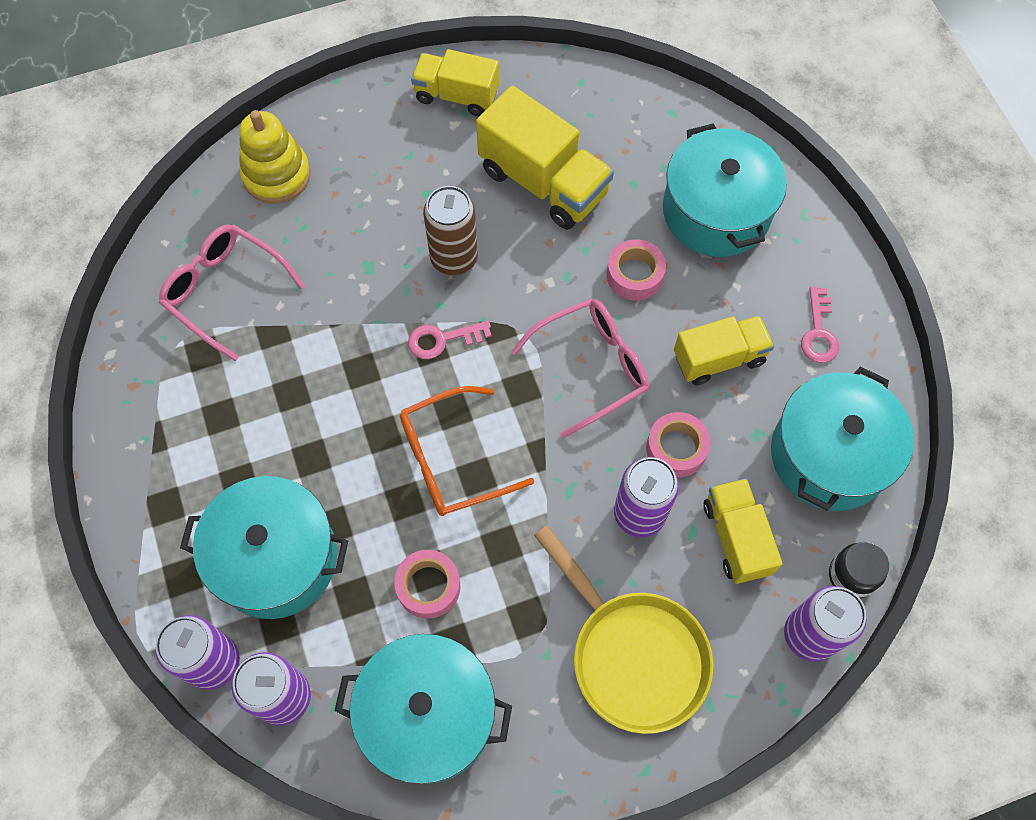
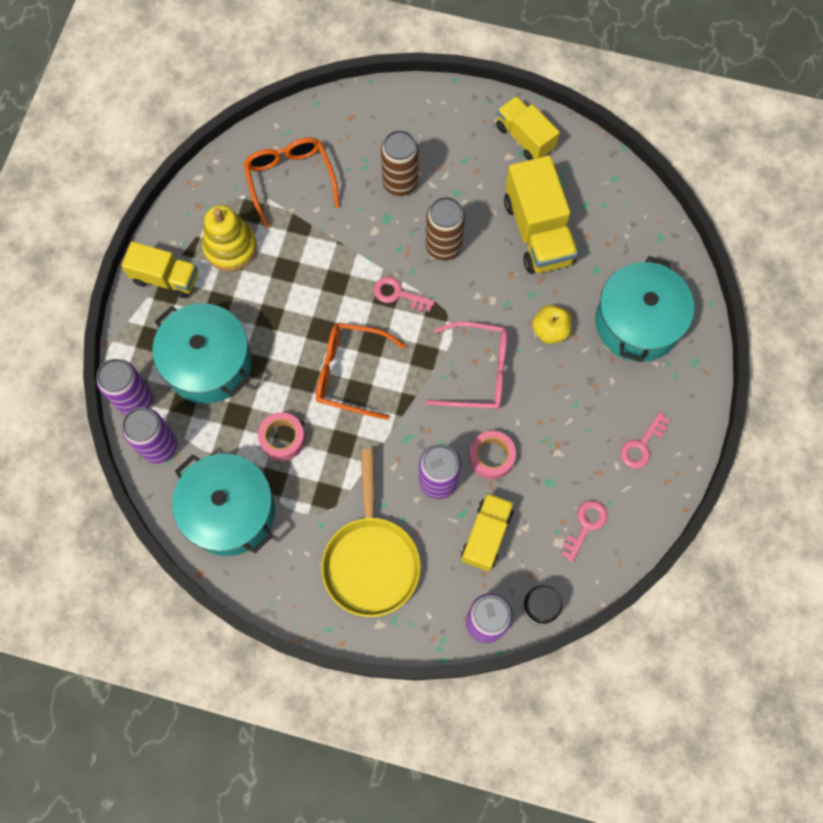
camera: 35 degrees right, 5 degrees up
(225, 291) = (290, 180): pink glasses -> orange glasses
(276, 175) = (372, 123): yellow stacking toy -> yellow stacking toy (230, 247)
(355, 220) = (400, 183): none -> brown can
(634, 275) = (550, 330): pink tape -> yellow apple
(719, 358) = (563, 419): yellow truck -> yellow truck (166, 278)
(829, 455) = (585, 526): turquoise pot -> pink key

